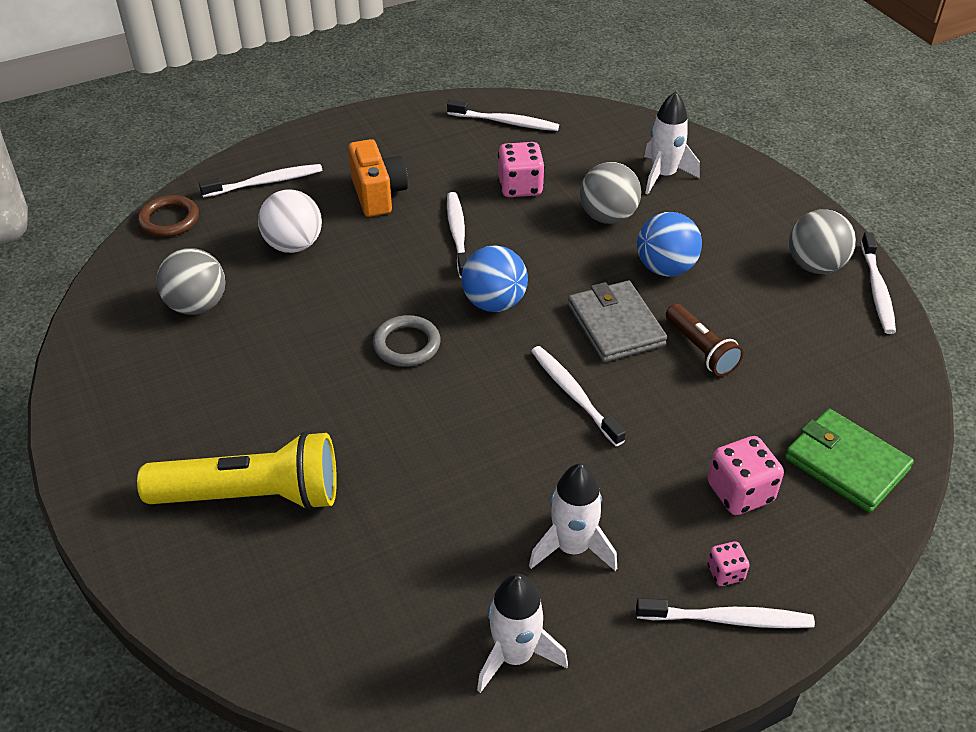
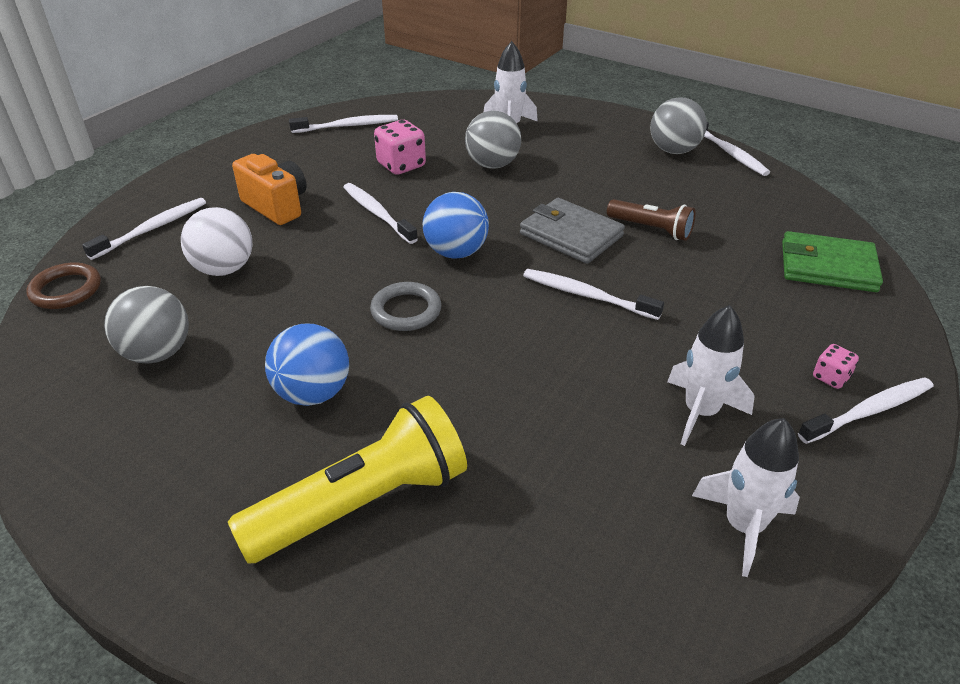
camera: 30 degrees left, 5 degrees down
(665, 268) = (570, 185): blue ball -> blue ball (313, 393)
(740, 492) = (780, 315): pink dice -> none

